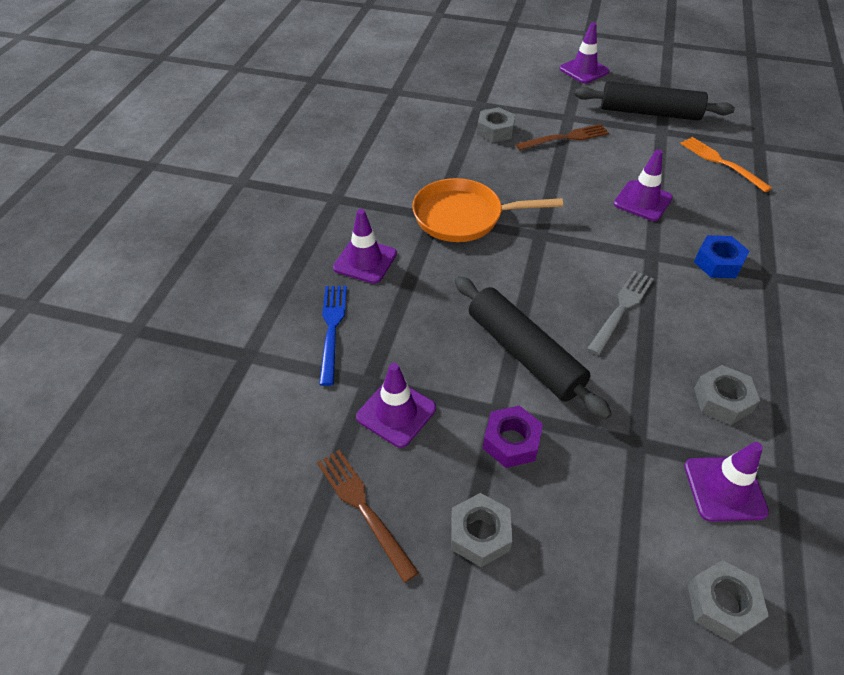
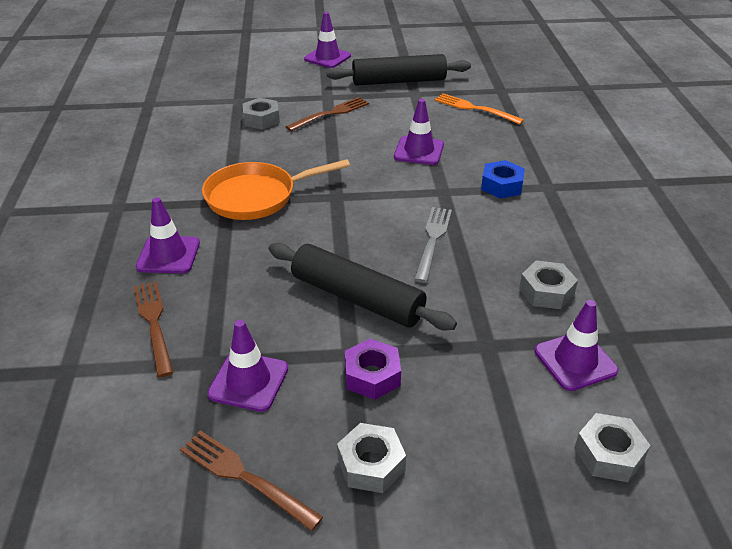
camera: 20 degrees left, 10 degrees down
(332, 328) = (153, 323): blue fork -> brown fork

